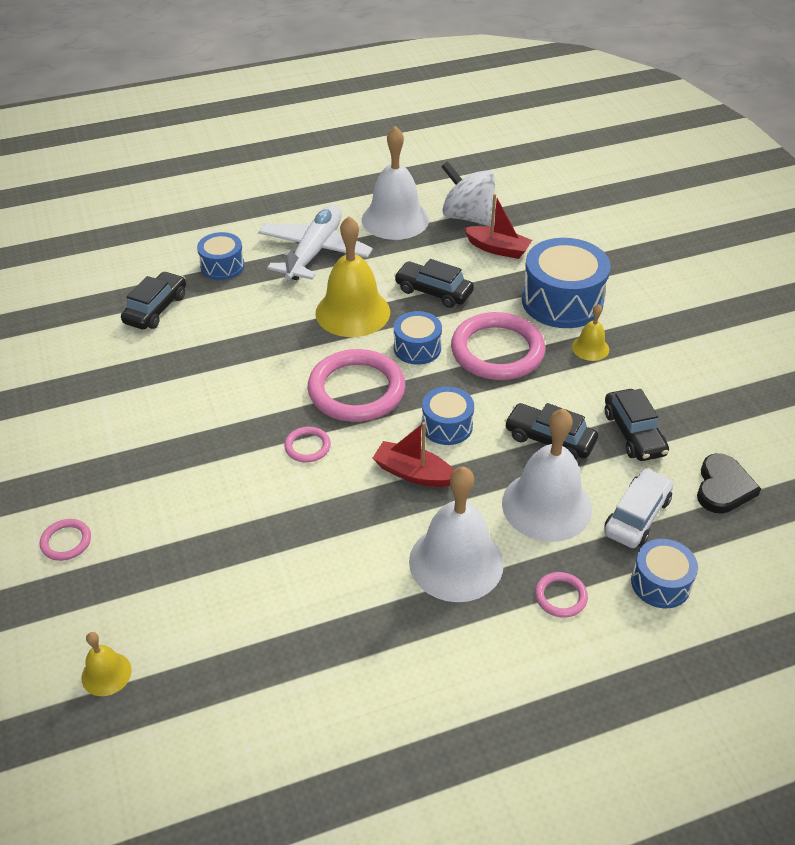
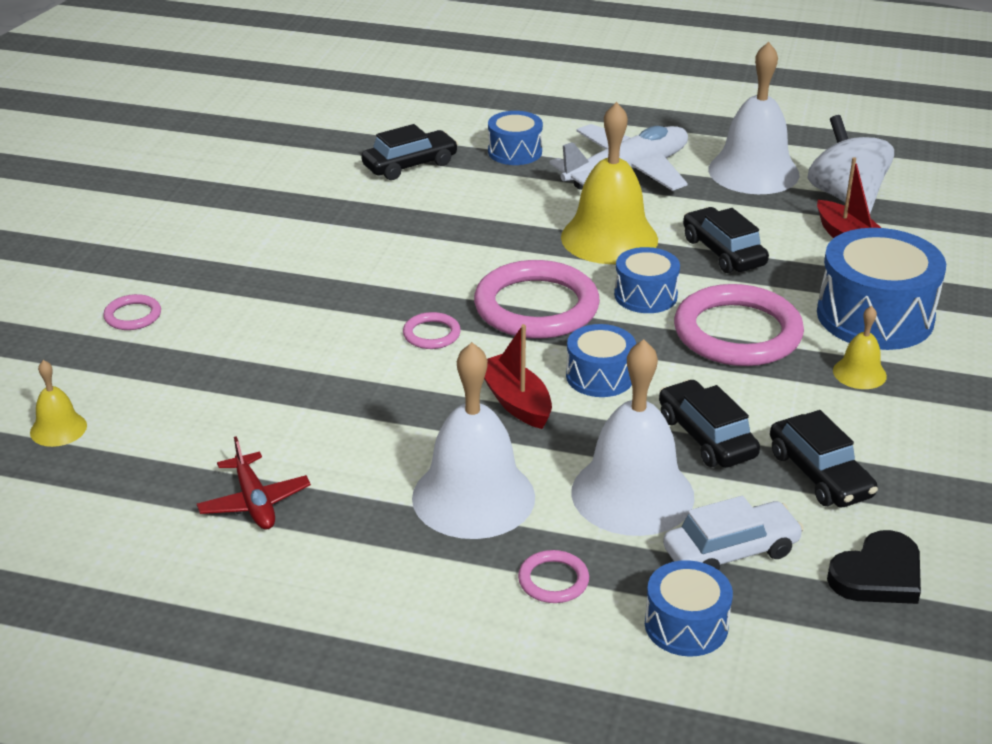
camera: 35 degrees right, 10 degrees down
(317, 650) = (254, 502): none -> red plane
(633, 433) = (819, 474): black car -> black car turned 45 degrees counterclockwise

